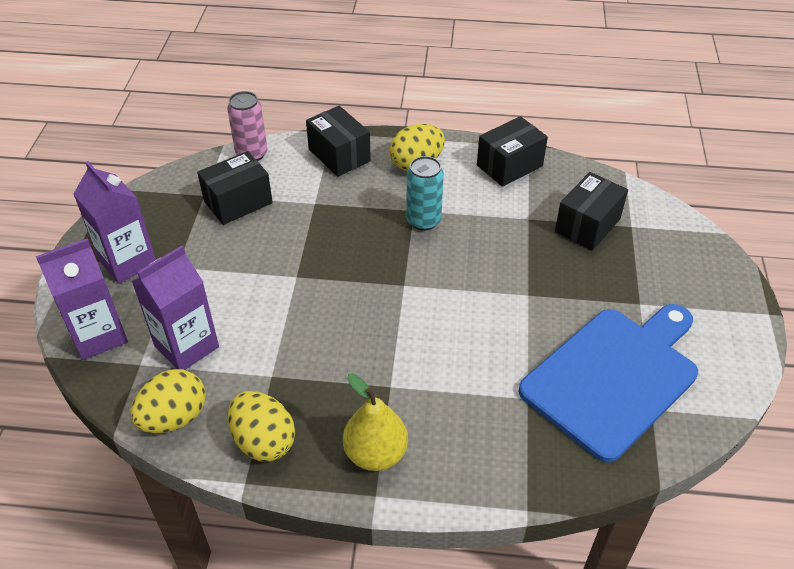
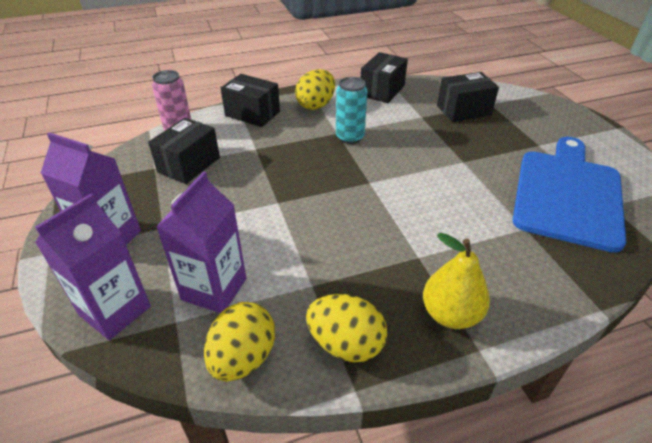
camera: 25 degrees left, 5 degrees down
(587, 225) = (463, 110): black box -> black box turned 60 degrees clockwise

